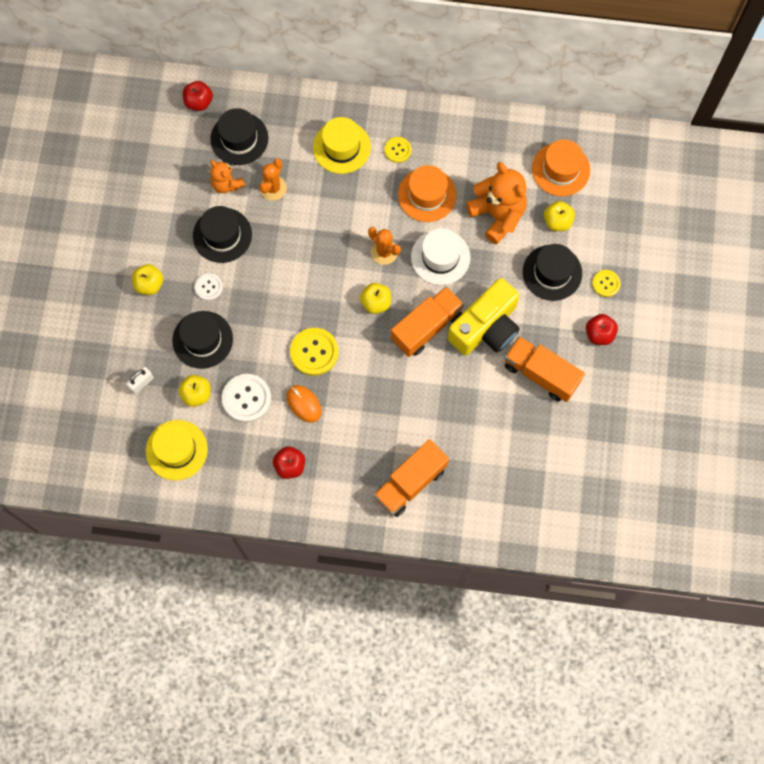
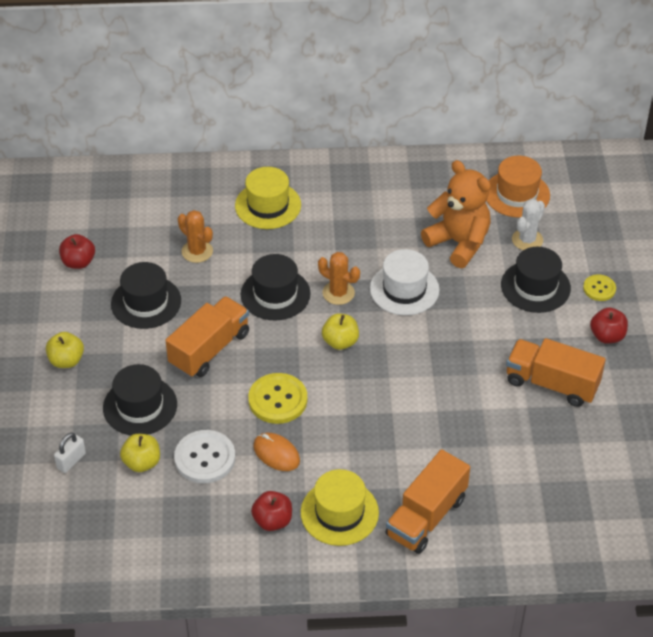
camera: 10 degrees left, 25 degrees down
(176, 450) = (126, 525): yellow hat -> yellow hat (339, 512)
(199, 102) = (98, 186): red apple -> red apple (78, 262)
(208, 287) = (138, 354): white button -> none
(227, 184) = (143, 255): orange teddy bear -> none
(239, 138) = (150, 212): black hat -> black hat (275, 294)
(273, 188) = (197, 251): orange cactus -> orange cactus turned 60 degrees counterclockwise
(397, 150) = (331, 200): yellow button -> none
(427, 195) = (374, 235): orange hat -> none
(427, 327) = (405, 357): orange truck -> orange truck (209, 349)
(486, 327) = (475, 348): yellow camera -> none
(557, 221) = (527, 240): yellow apple -> white cactus

